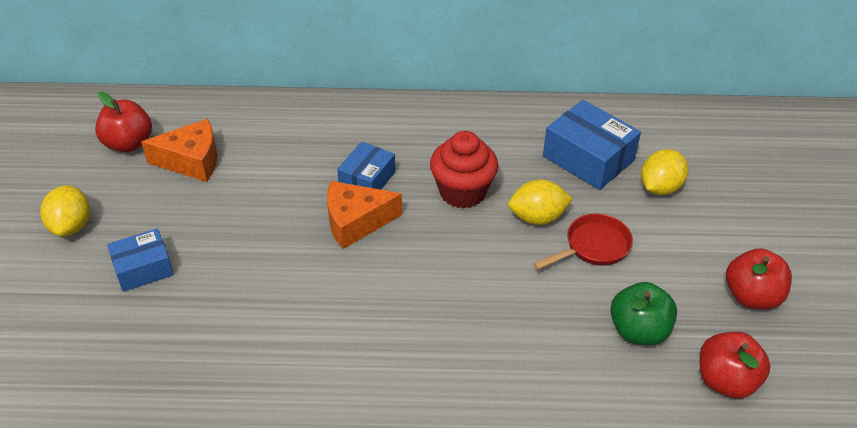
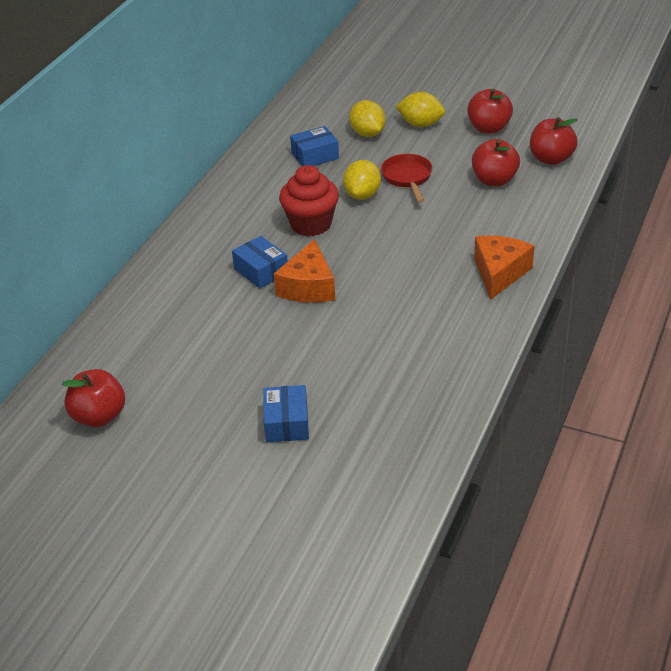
camera: 65 degrees left, 5 degrees down
(71, 226) = (197, 469): yellow lemon -> yellow lemon (420, 124)
(192, 161) = (159, 374): orange cheese -> orange cheese (499, 273)
(588, 158) = (315, 156): blue box -> blue box, size x0.64
(638, 331) = (494, 180): green apple -> red apple

